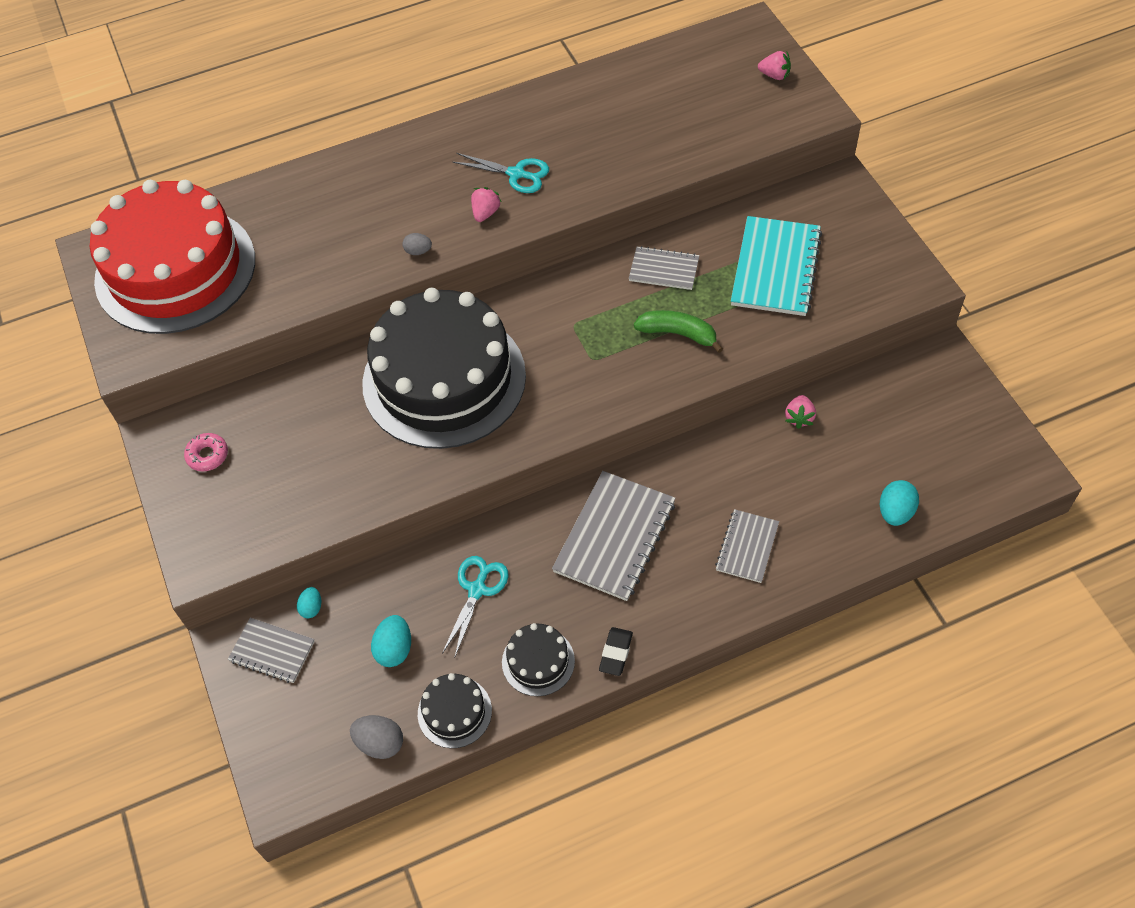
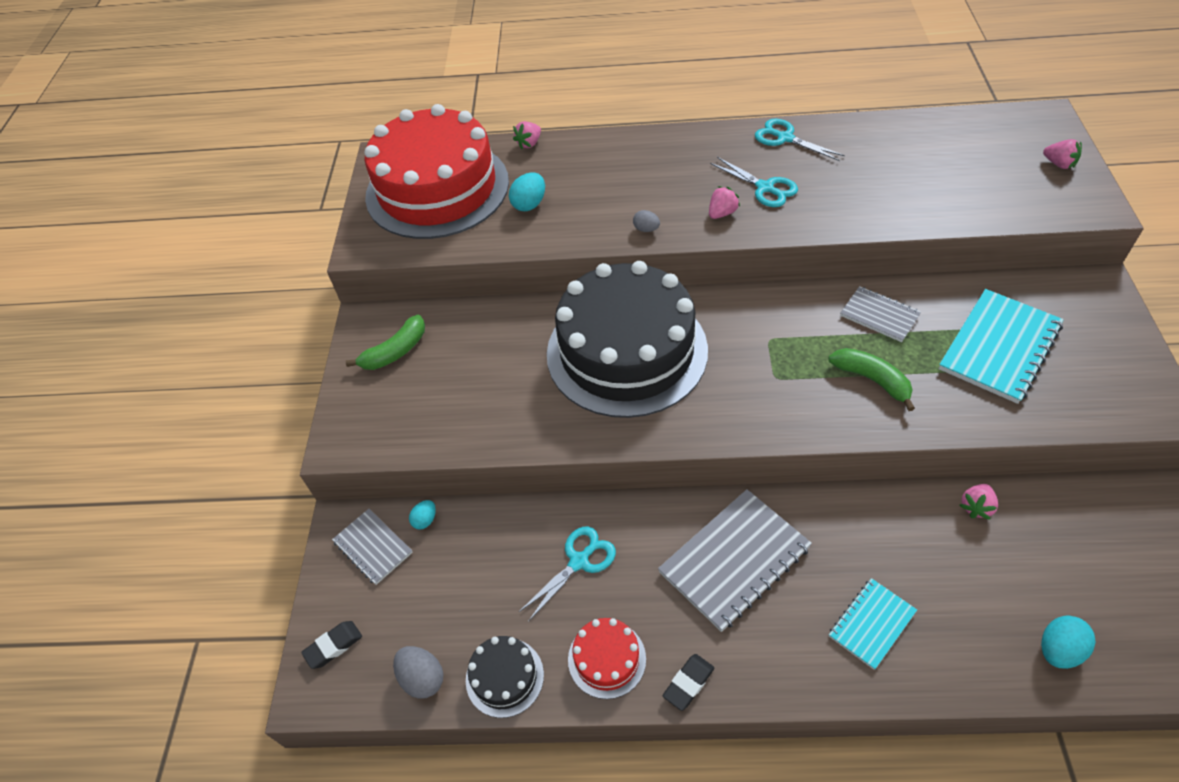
camera: 25 degrees right, 5 degrees down
(207, 455) = (395, 351): pink donut -> green banana
(251, 190) = (529, 143): none -> pink strawberry
(280, 751) = (333, 646): none -> black eraser
(394, 649) = (478, 589): turquoise egg -> turquoise egg (529, 204)
(515, 113) = (785, 138): none -> turquoise scissors
(538, 661) = (606, 659): black cake -> red cake
(747, 547) = (871, 624): grey notebook -> turquoise notebook

